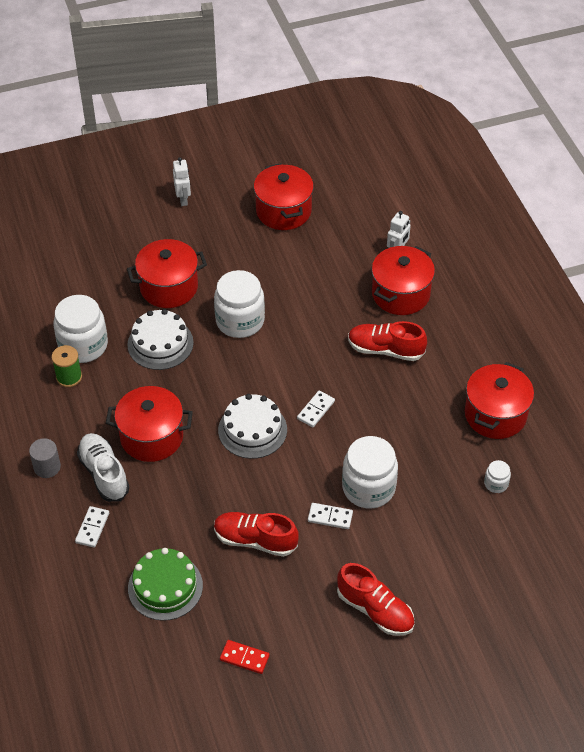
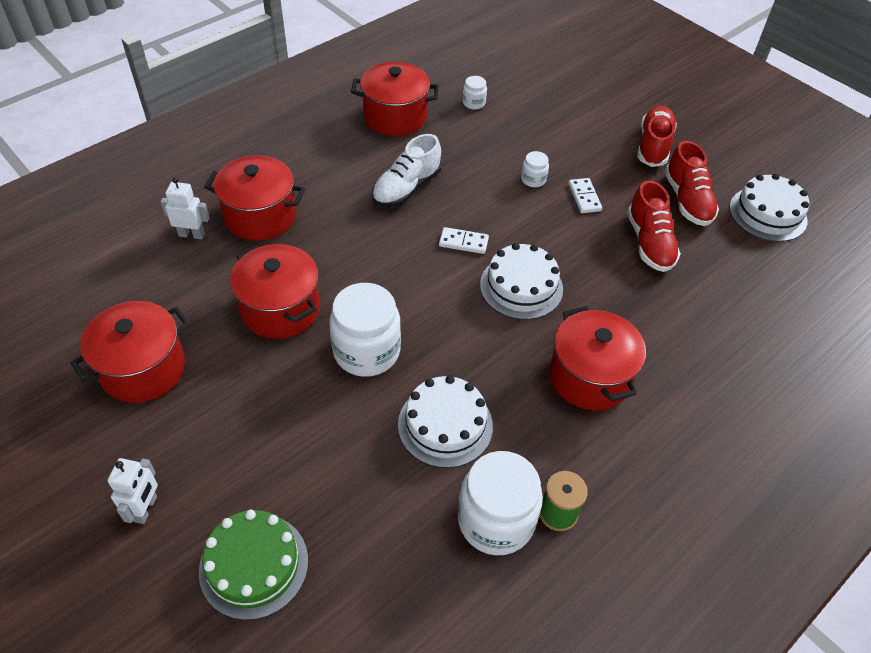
camera: 115 degrees left, 0 degrees up
(47, 467) = (704, 471): grey cylinder -> none
(92, 528) = (742, 386): white domino -> none
(104, 473) = (669, 405): white shoe -> white shoe (406, 188)
(165, 587) = (753, 294): green cake -> green cake (254, 565)
(169, 287) = (340, 455): red pot -> red pot (280, 309)
(183, 199) = (146, 509): white robot -> white robot turned 135 degrees clockwise
(244, 658) = (767, 214): red domino -> white cake
(368, 488) = (533, 179): white jar -> white jar, size x0.46
(385, 350) = (350, 209): red shoe -> red shoe (687, 200)

